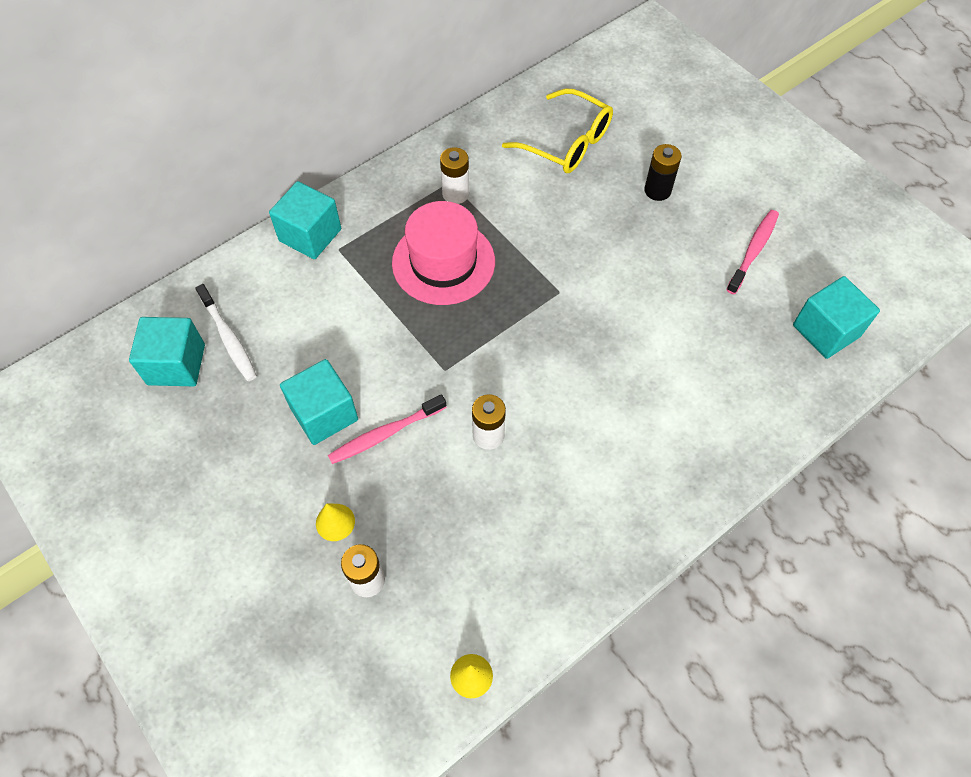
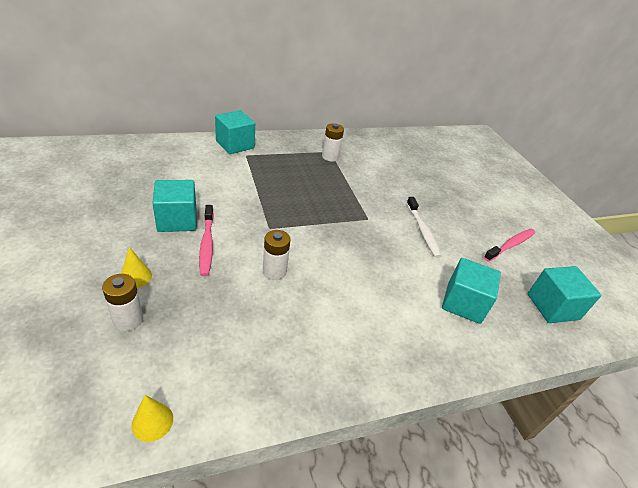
camera: 15 degrees right, 20 degrees down
(176, 364) = (113, 167): turquoise cube -> turquoise cube (463, 303)
(228, 338) = (153, 167): white toothbrush -> white toothbrush (422, 231)
(385, 434) = (207, 244): pink toothbrush -> pink toothbrush turned 90 degrees counterclockwise
(443, 262) = (303, 181): pink hat -> none
(566, 142) = (408, 159): yellow glasses -> none
(657, 190) = (456, 196): black battery -> none

